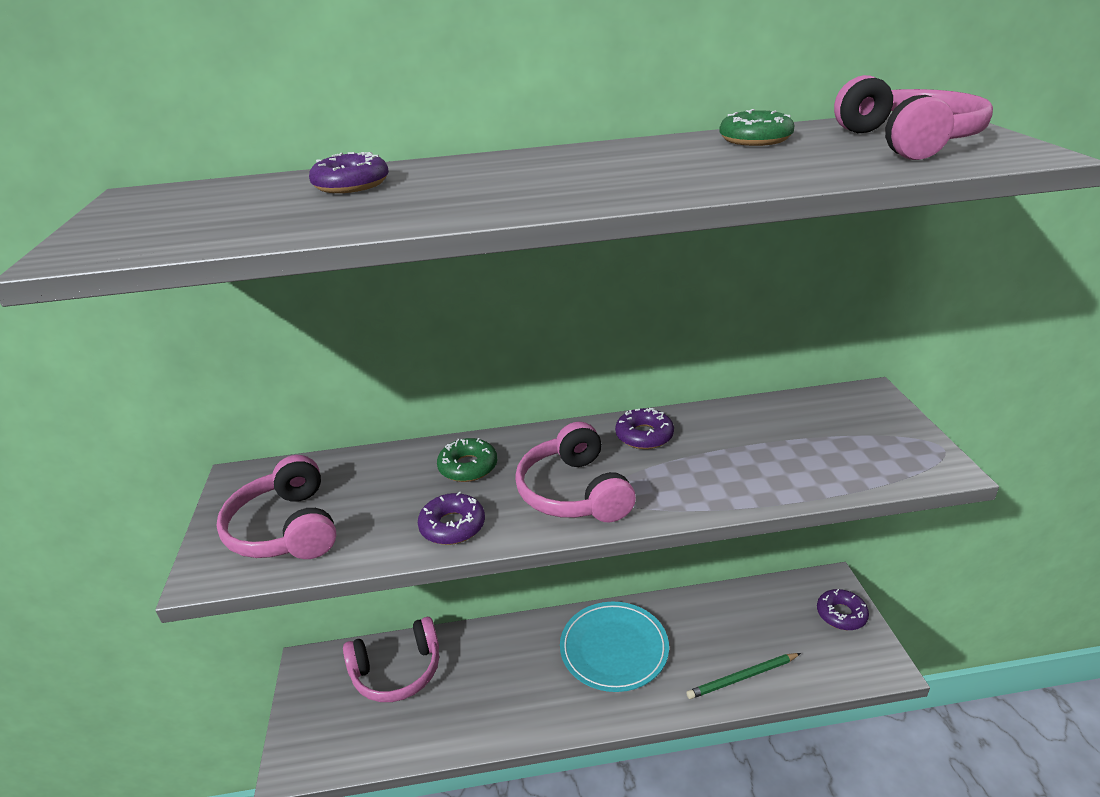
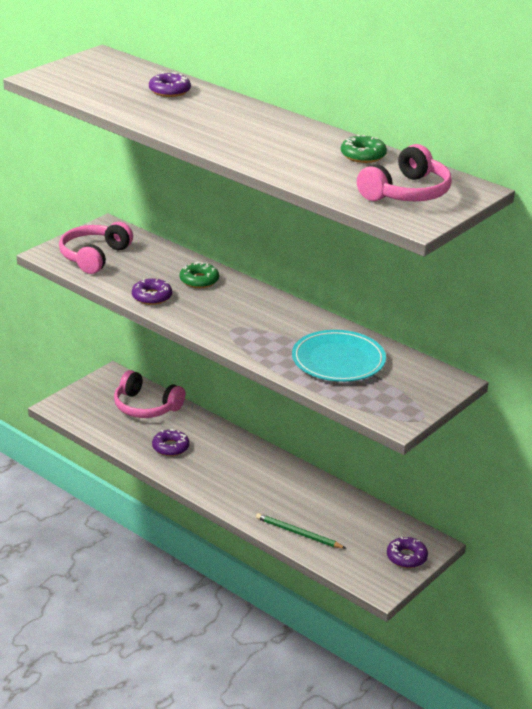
camera: 45 degrees right, 0 degrees up
(574, 492) = (220, 318): pink headphones -> none
(614, 649) = (258, 475): turquoise plate -> turquoise plate (338, 360)
(644, 435) = (298, 320): purple donut -> purple donut (170, 447)

